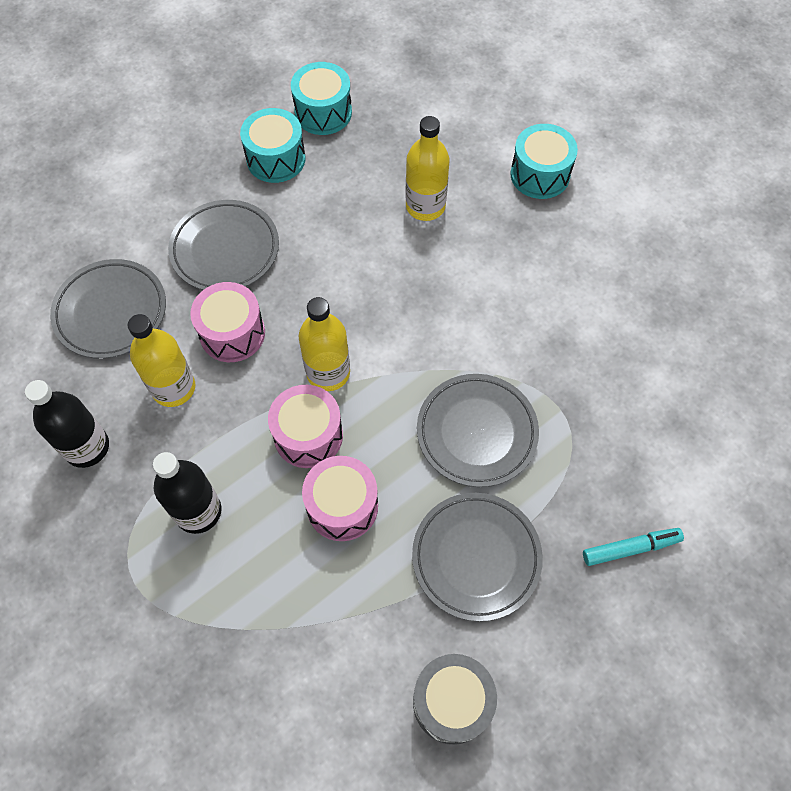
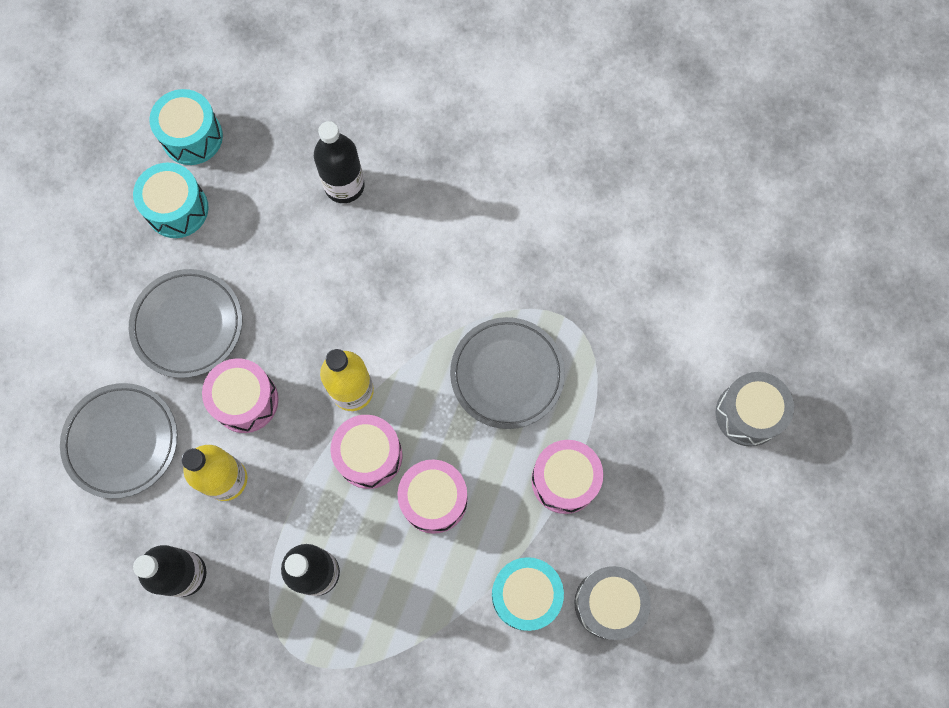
camera: 30 degrees left, 10 degrees up
(425, 206) = (344, 185): yellow bottle -> black bottle
(476, 557) = (564, 480): grey plate -> pink drum
(540, 174) = (429, 100): turquoise drum -> turquoise drum (525, 595)
(630, 548) = (678, 404): turquoise marker -> none
(699, 597) = (748, 414): none -> grey drum

